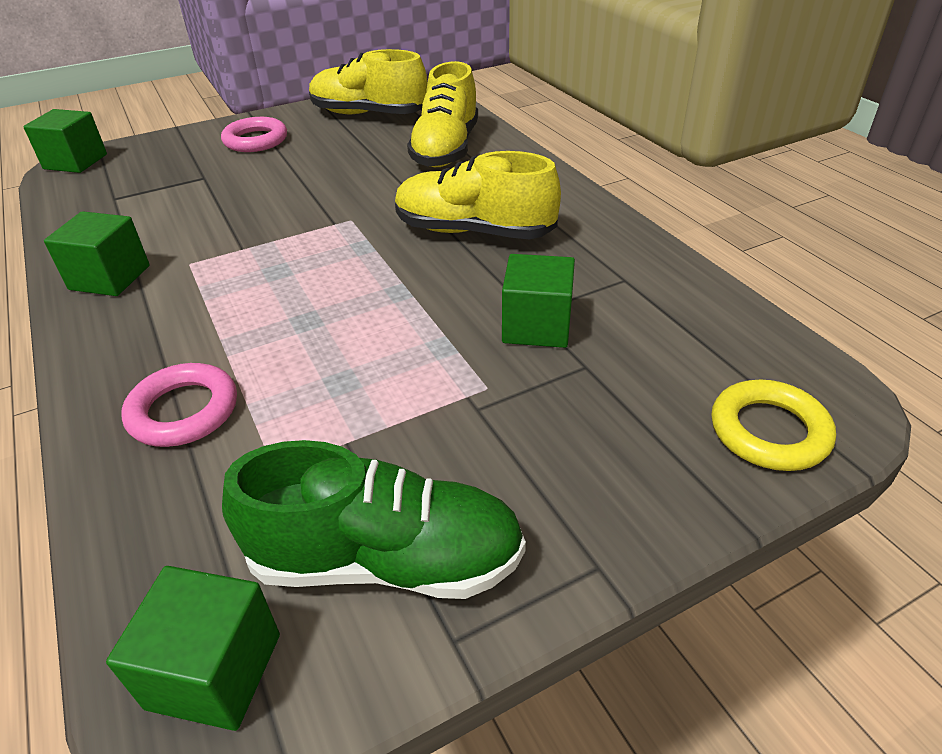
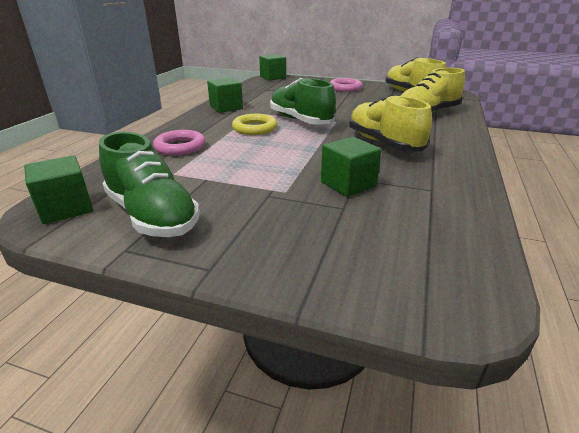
camera: 45 degrees right, 10 degrees down
(296, 244) = (300, 120): none -> green shoe
(769, 431) = (394, 285): yellow ring -> yellow ring (255, 128)

